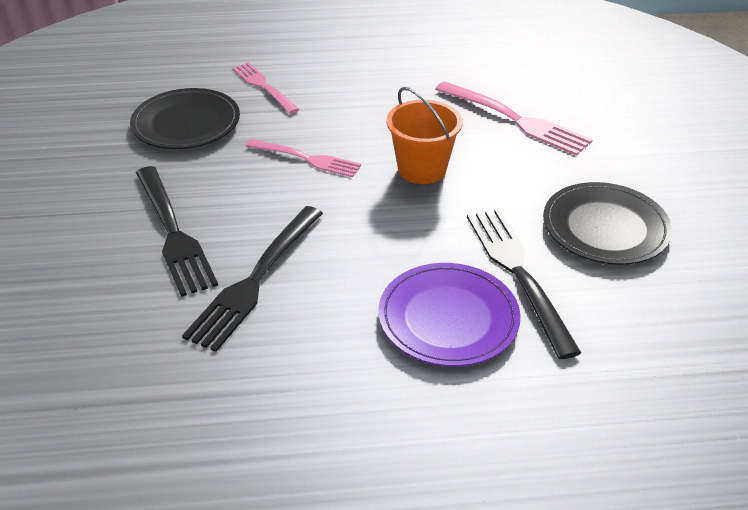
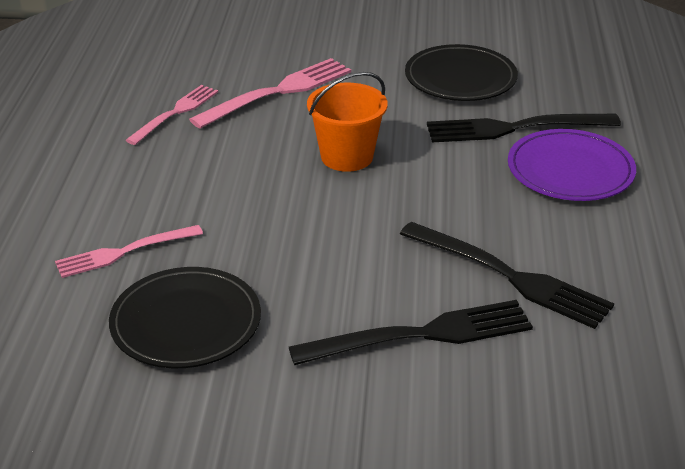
camera: 80 degrees left, 5 degrees down
(306, 159) = (303, 229): pink fork -> pink fork (175, 113)

